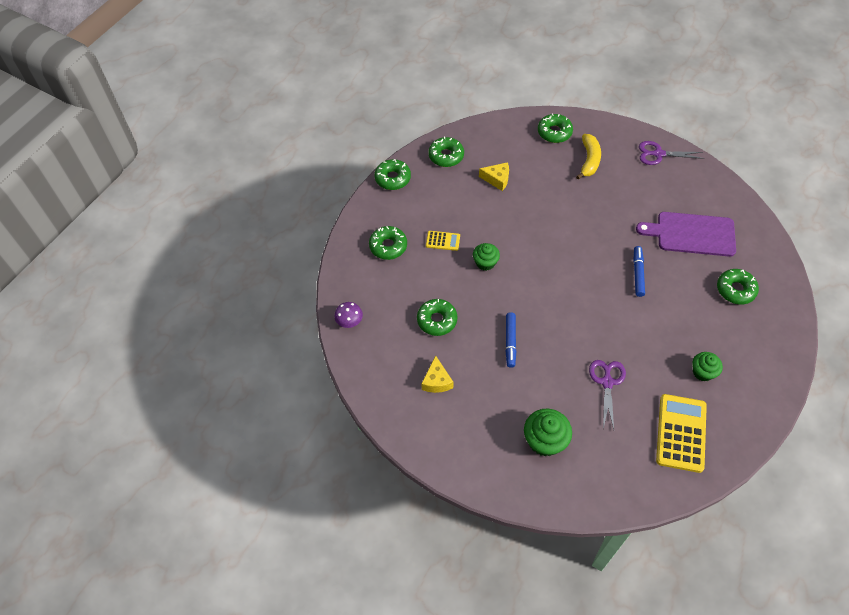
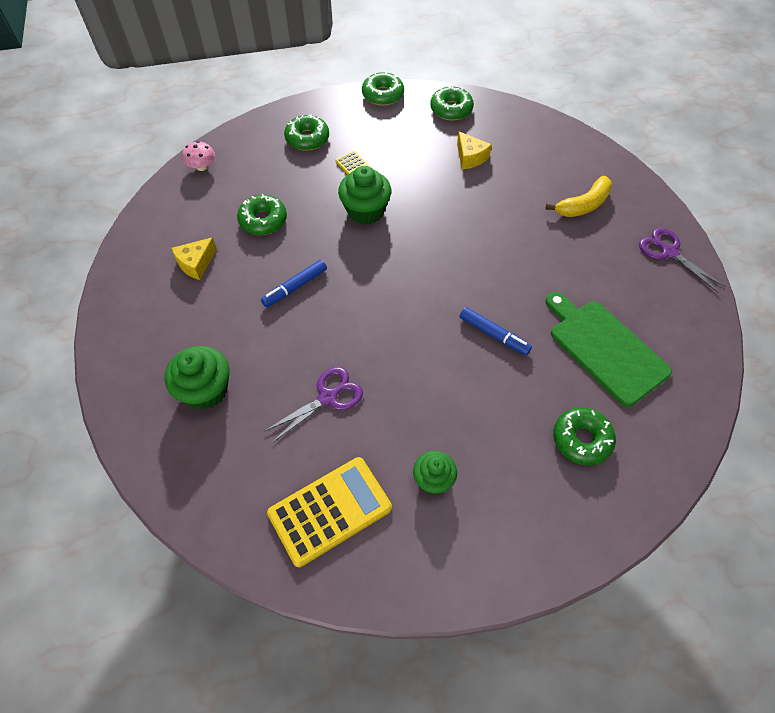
camera: 45 degrees right, 0 degrees up
(349, 321) = (202, 166): purple mushroom -> pink mushroom
(485, 262) = (365, 211): green cupcake -> green cupcake, size x1.55
(554, 132) = (580, 159): green donut -> none
(637, 273) = (494, 334): blue marker -> blue marker turned 75 degrees clockwise
(692, 234) = (604, 348): purple cutting board -> green cutting board

